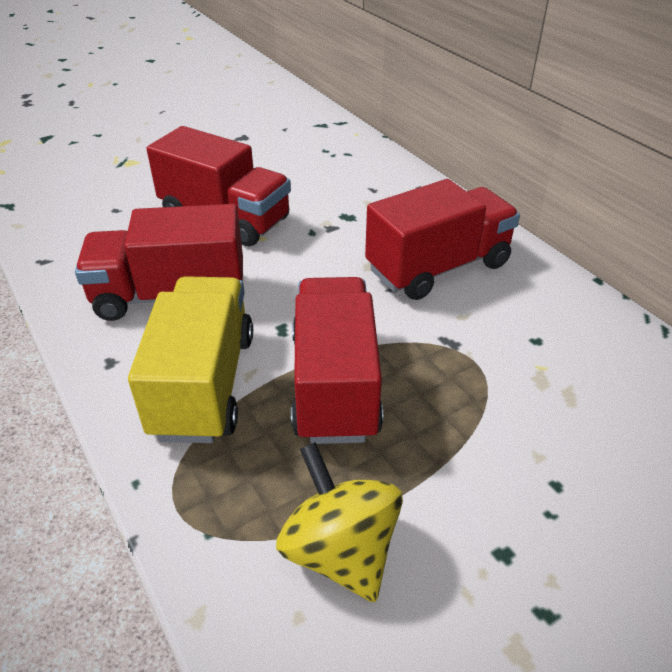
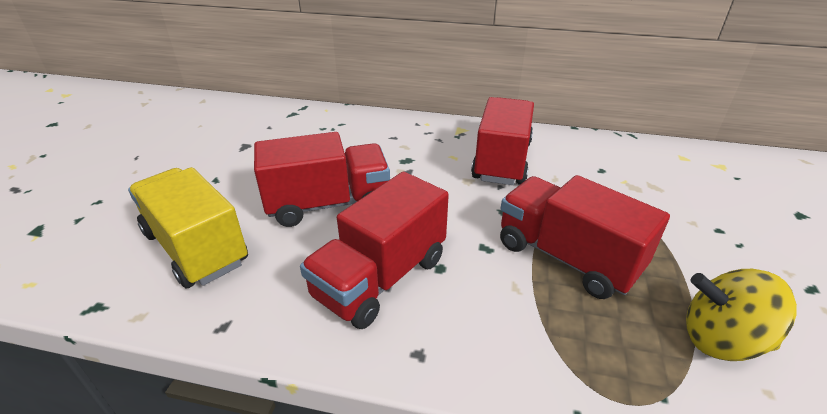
camera: 45 degrees left, 5 degrees down
(204, 384) = (503, 315): yellow truck -> yellow truck (196, 248)

